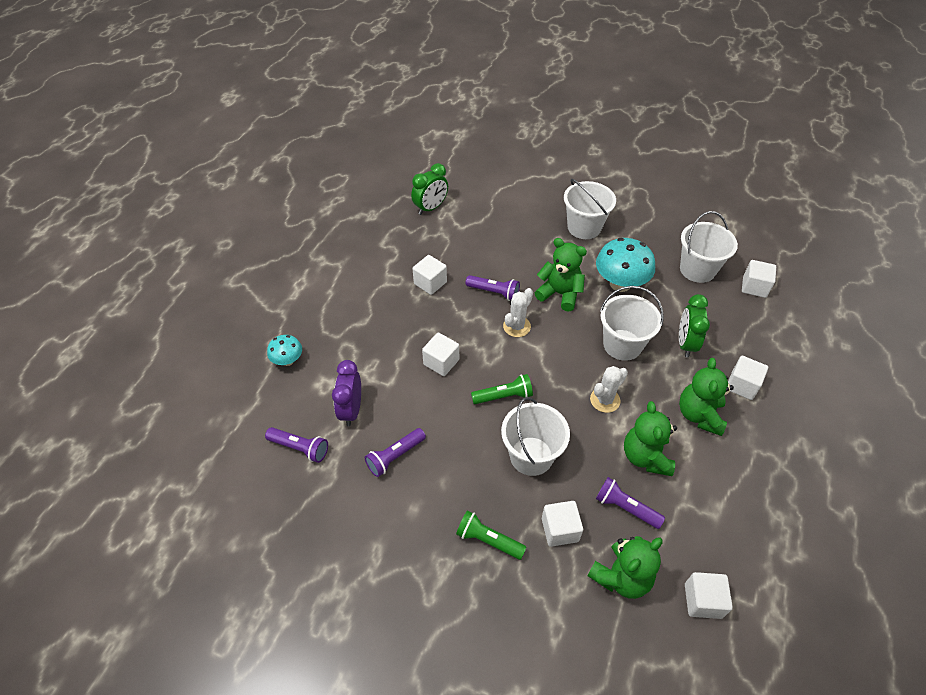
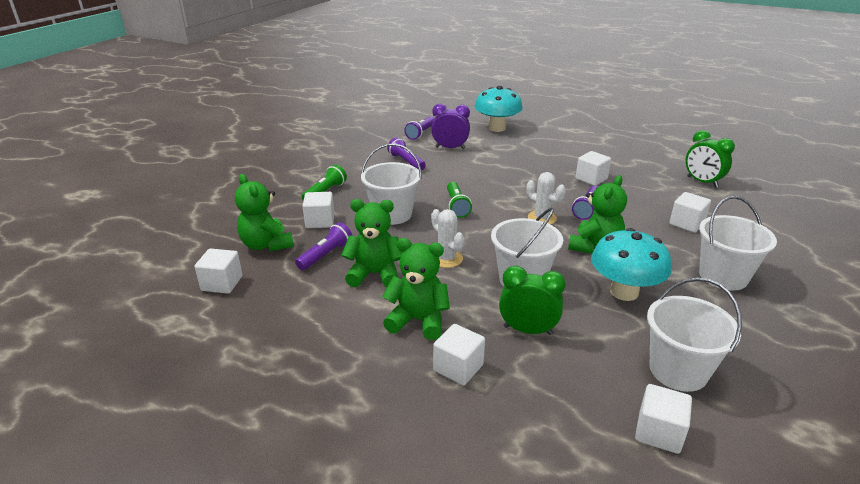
camera: 95 degrees right, 20 degrees down
(288, 360) = (497, 128): turquoise mushroom -> turquoise mushroom, size x1.83
(441, 362) = (495, 181): white cube -> white cube (686, 224)

